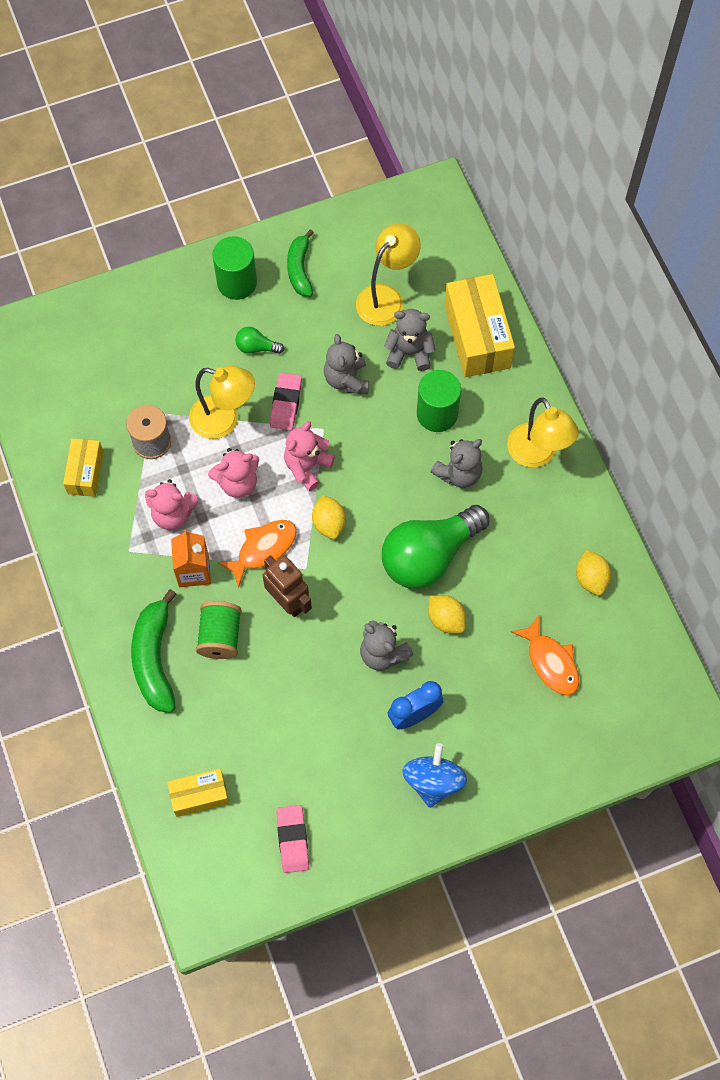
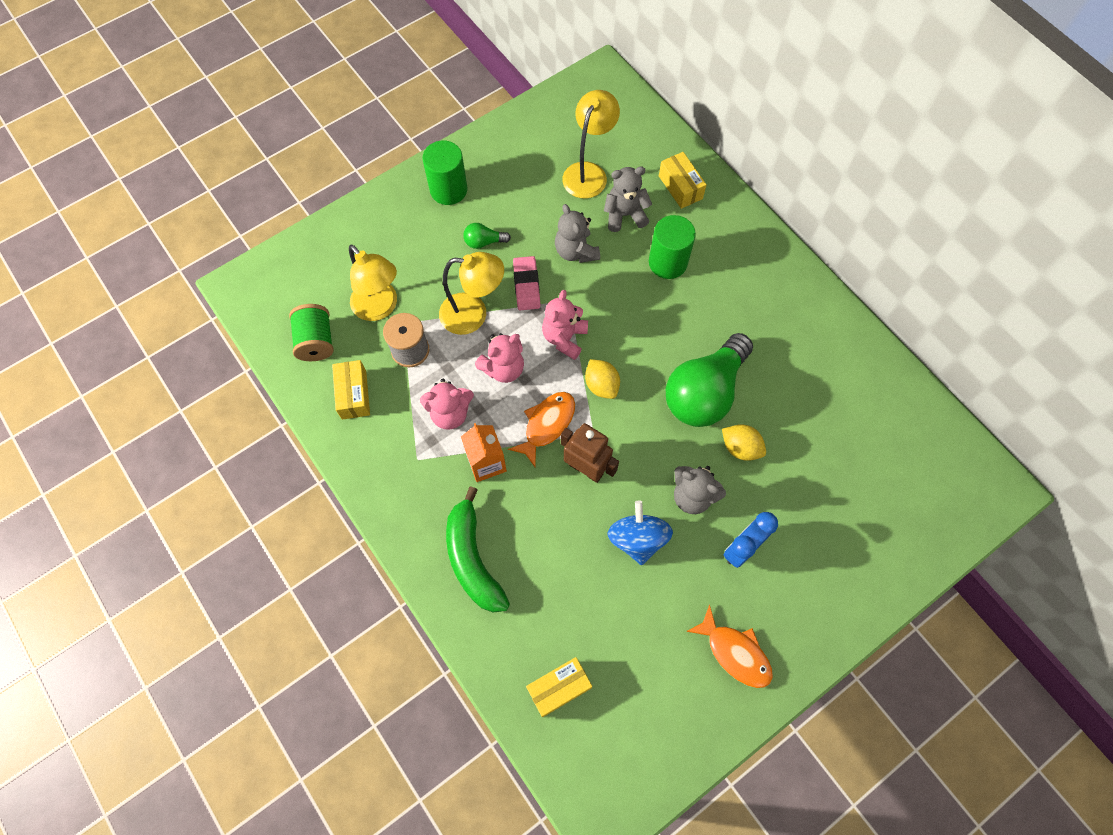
camera: 15 degrees left, 0 degrees up
(220, 636) = (531, 520): green spool -> green spool (316, 341)
(292, 839) = (666, 708): pink eraser -> none
(300, 269) = (502, 165): green banana -> none
(433, 781) = (783, 609): blue spinning top -> blue spinning top (637, 539)
(458, 473) = (705, 310): grey teddy bear -> none
(477, 336) = (680, 187): yellow box -> yellow box, size x0.57
(537, 454) = (770, 277): yellow lamp -> yellow lamp (380, 308)
(550, 662) = (851, 463): orange fish -> orange fish (735, 652)
(591, 578) = (858, 376): yellow lemon -> none

